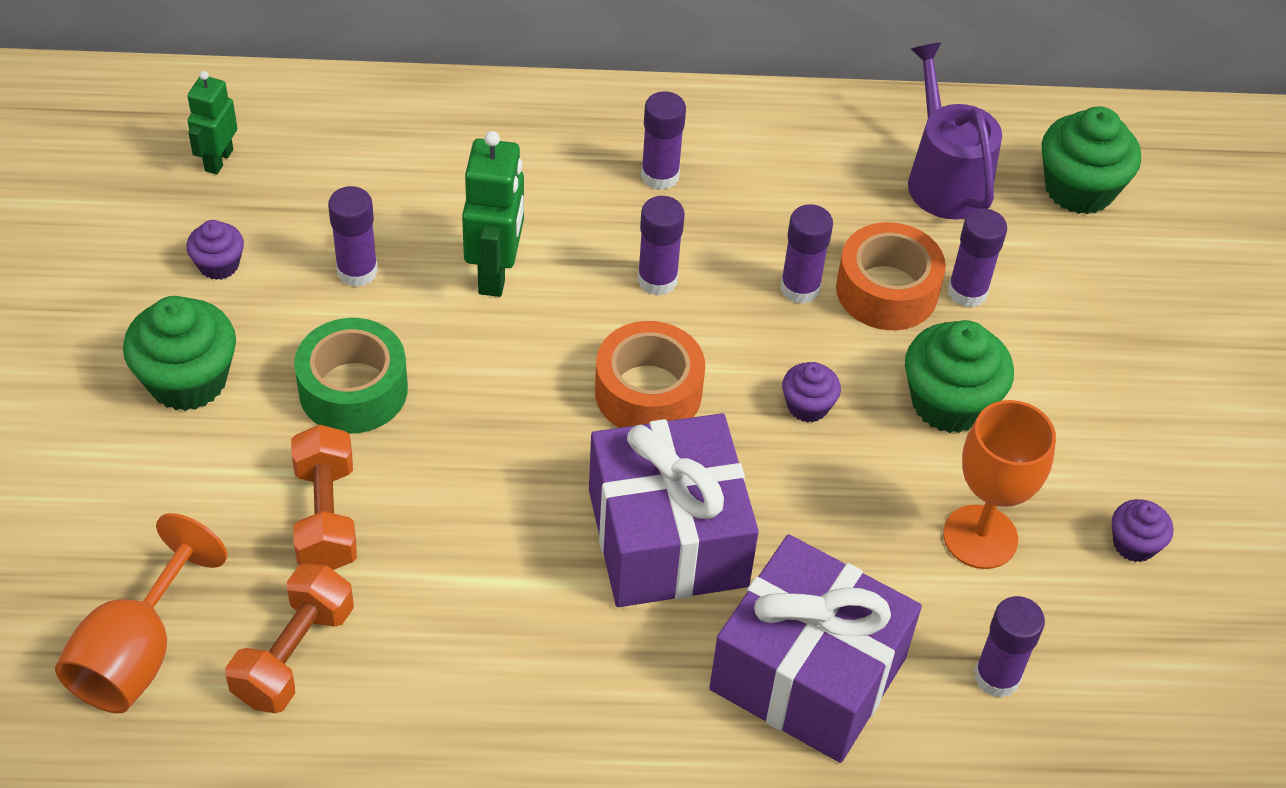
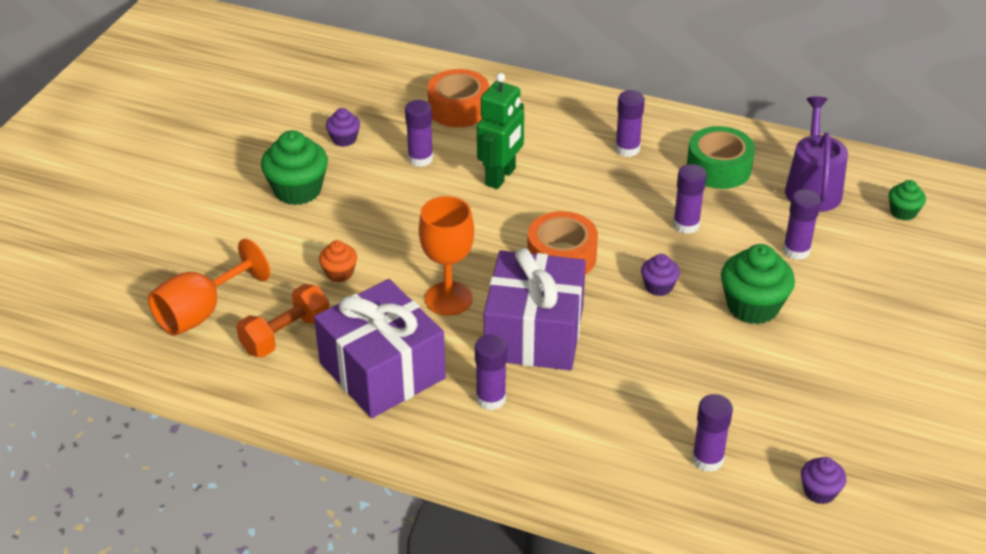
camera: 25 degrees right, 10 degrees down
(218, 160) = (370, 89): green robot -> none
(326, 516) = (339, 273): orange dumbbell -> orange cupcake
(353, 389) = (387, 215): green tape -> green tape (718, 168)
(657, 280) = (597, 201): purple glue stick -> purple glue stick (491, 399)
(808, 673) = (585, 425): purple gift -> purple gift (382, 370)
(887, 290) = (742, 238): orange tape -> orange tape (458, 109)
(980, 537) = (736, 382): orange goblet -> orange goblet (448, 299)
(1079, 189) = (903, 212): green cupcake -> green cupcake, size x0.54
(1134, 544) = (840, 412): purple cupcake -> purple cupcake (819, 492)

